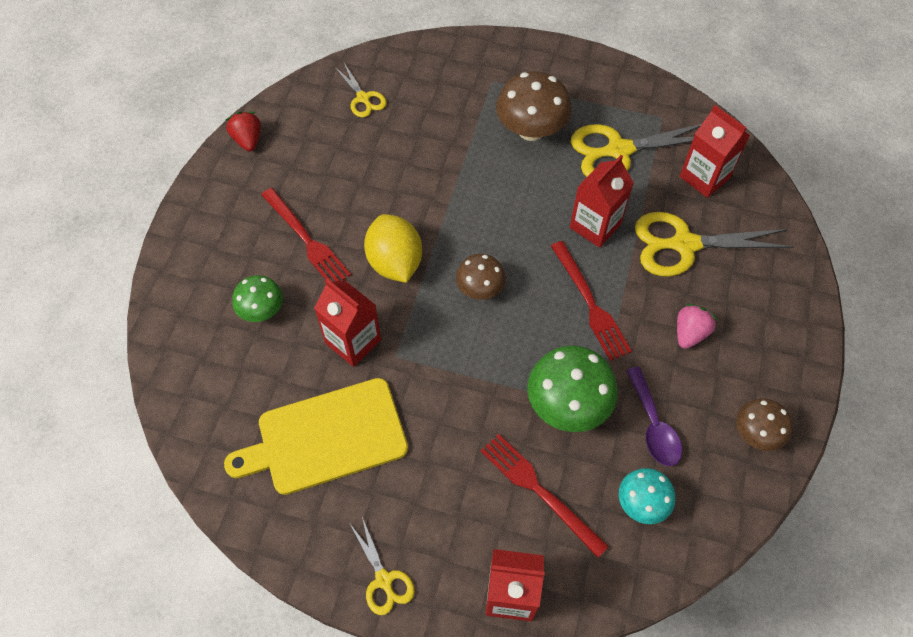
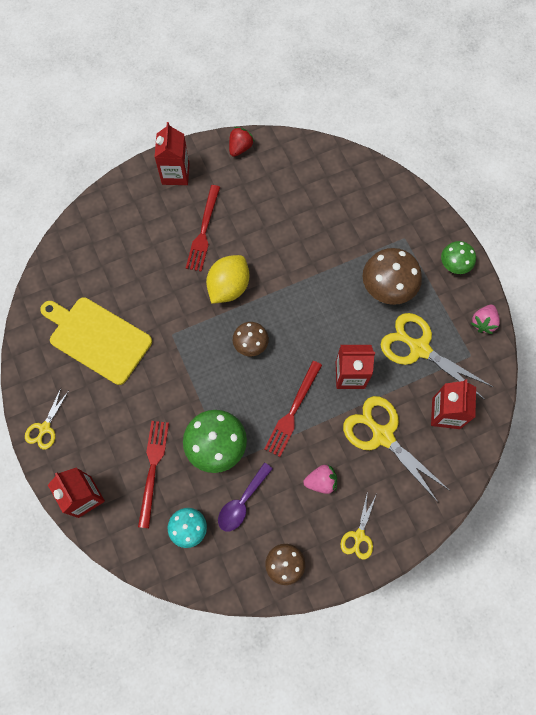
camera: 50 degrees right, 10 degrees up
(262, 310) = (142, 246): green mushroom -> green mushroom (454, 265)
(353, 341) = (162, 306): red carton -> red carton (175, 173)
(363, 98) = (324, 180): yellow scissors -> yellow scissors (359, 536)
(637, 85) = (483, 322): none -> pink strawberry

